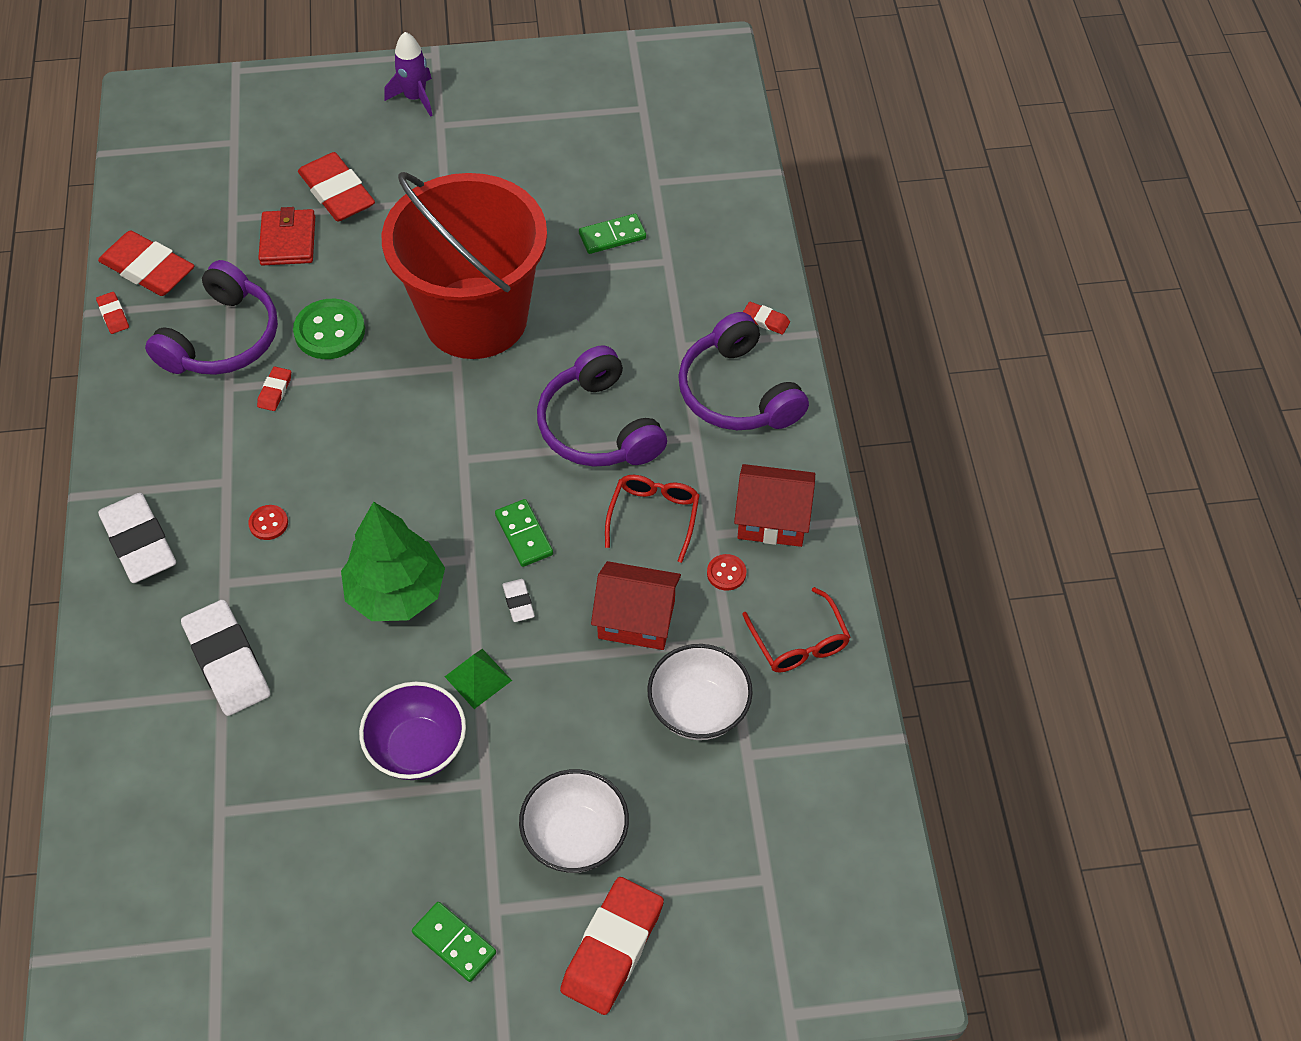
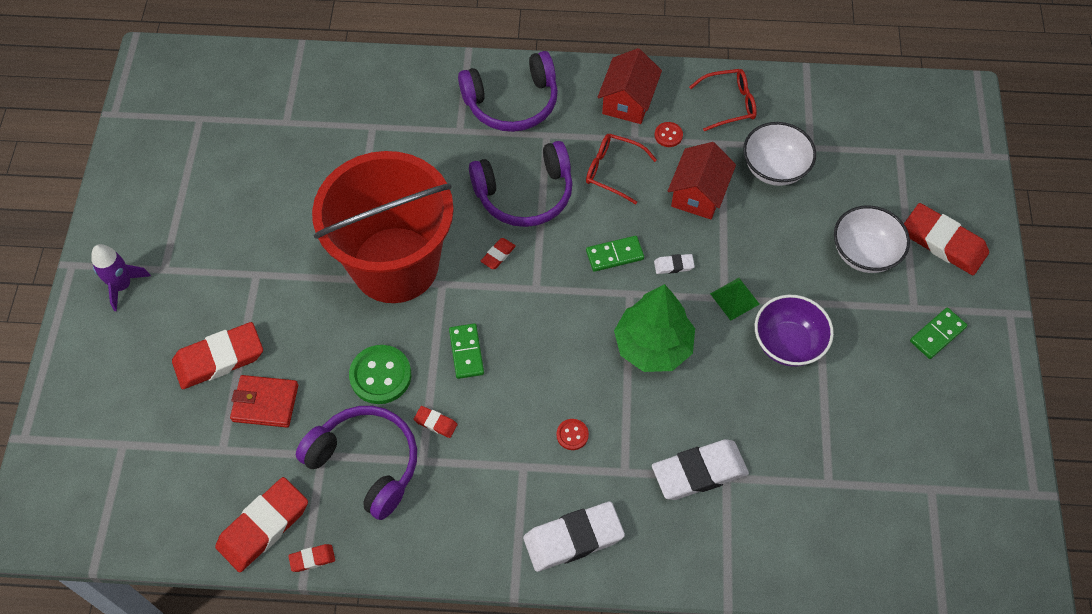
camera: 80 degrees left, 5 degrees up
(612, 236) = (335, 159): green domino -> green domino (466, 352)
(765, 320) = (449, 74): red eraser -> red eraser (498, 255)

